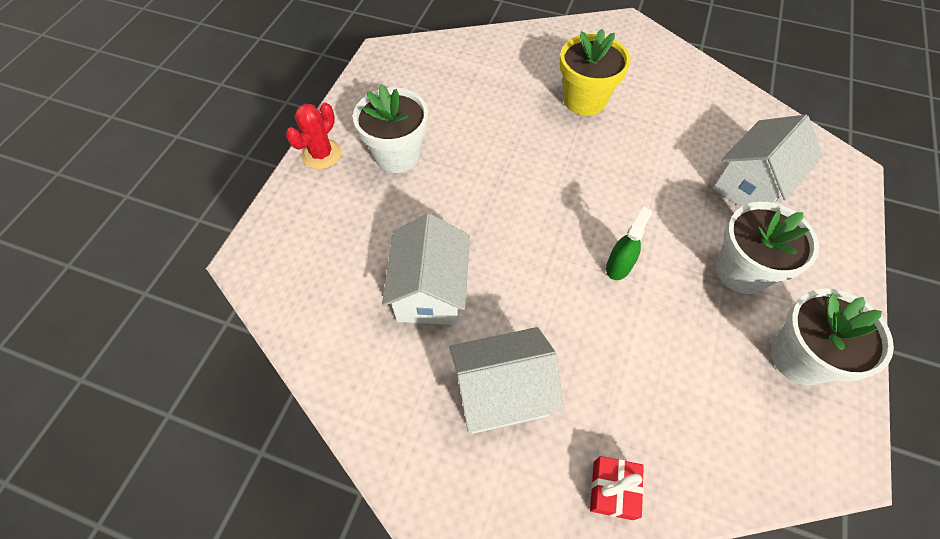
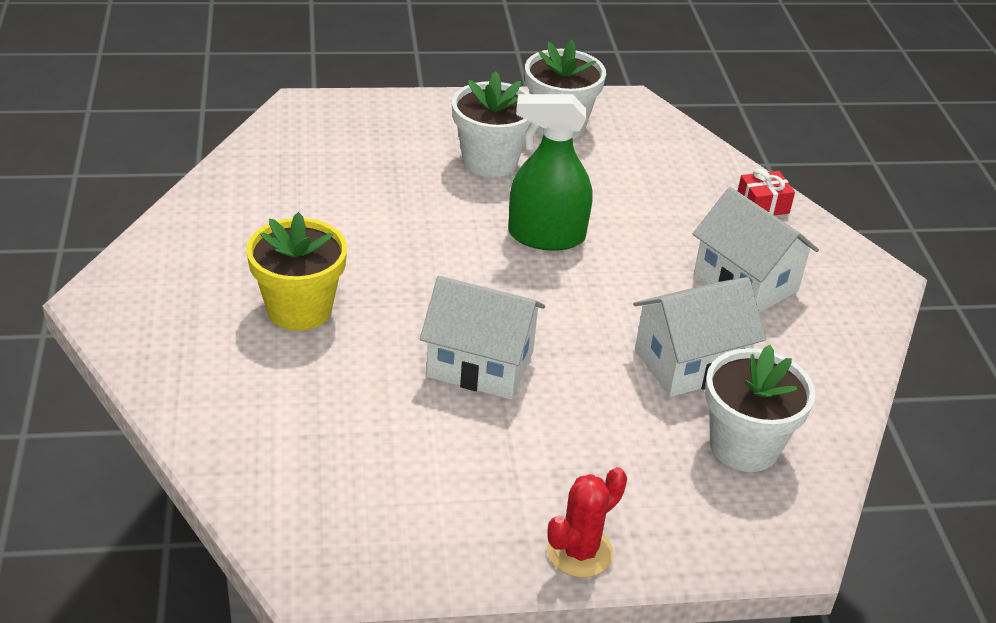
camera: 120 degrees left, 20 degrees down
(321, 154) = (579, 552): red cactus -> red cactus turned 45 degrees counterclockwise
(397, 155) = (522, 464): white flower pot -> white flower pot (744, 446)
(619, 266) = (546, 236): green spray bottle -> green spray bottle, size x1.83
(752, 185) = (368, 163): white house -> white house (480, 364)

